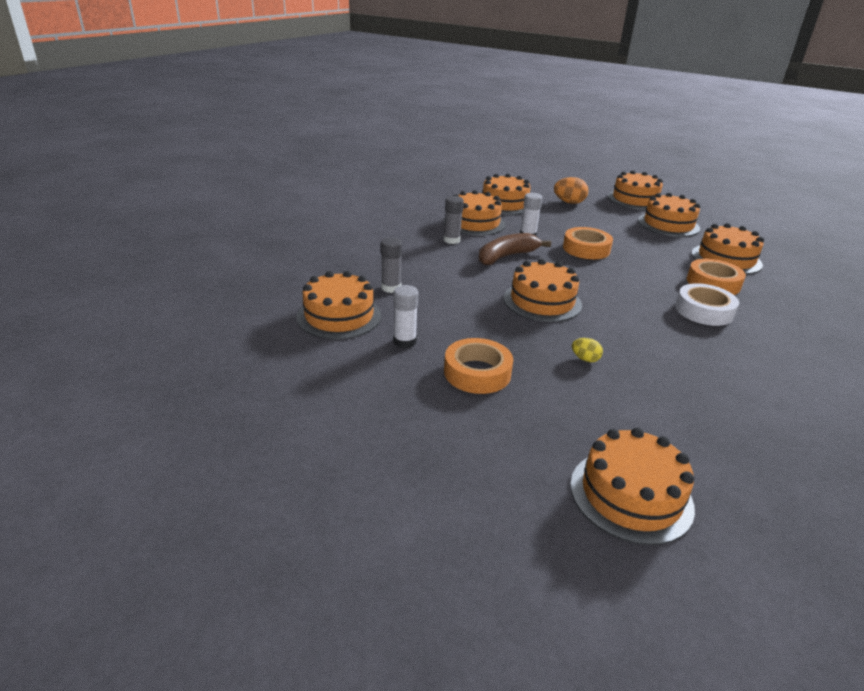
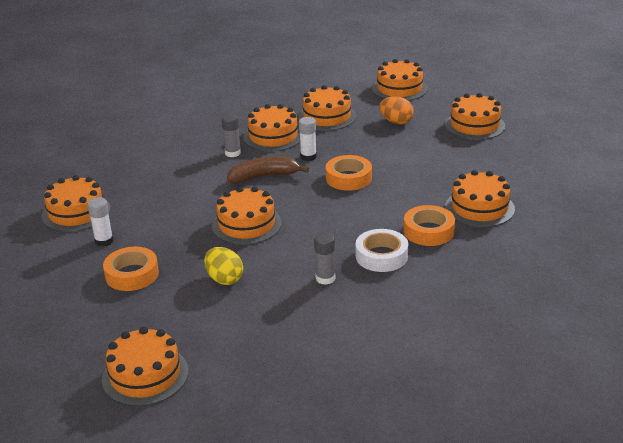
camera: 25 degrees right, 0 degrees up
(391, 288) = (136, 194): grey glue stick -> grey glue stick (325, 278)
(585, 359) = (224, 279): yellow egg -> yellow egg, size x1.78
(668, 224) = (471, 160): orange cake -> orange cake (399, 89)

